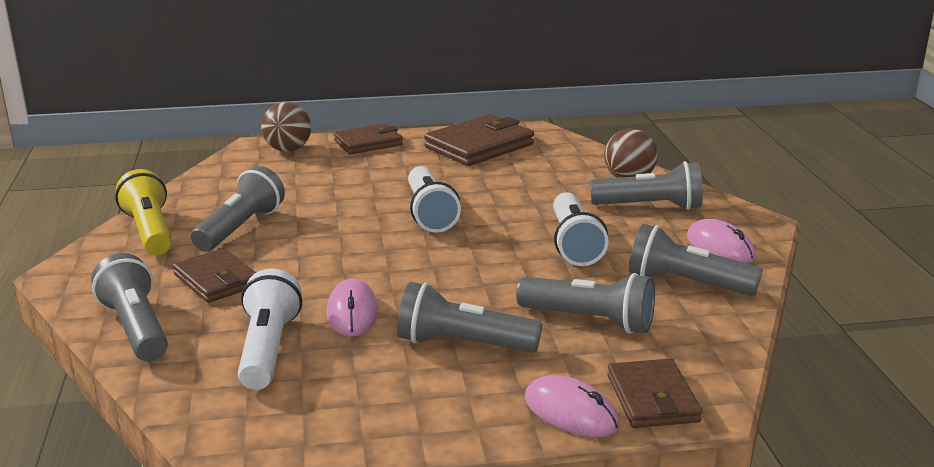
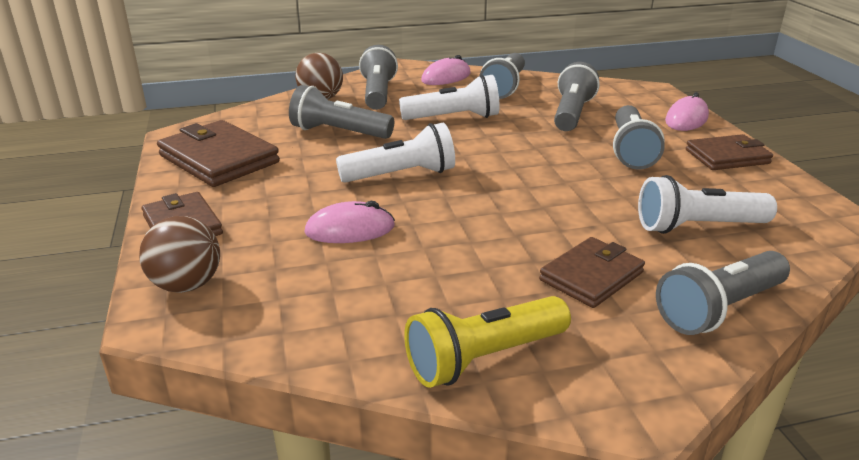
camera: 95 degrees left, 5 degrees up
(240, 228) = (457, 283): grey flashlight -> grey flashlight (339, 132)
(352, 313) = (613, 195): pink mouse -> pink mouse (350, 230)
(652, 398) = (653, 100): brown wallet -> brown wallet (727, 157)

